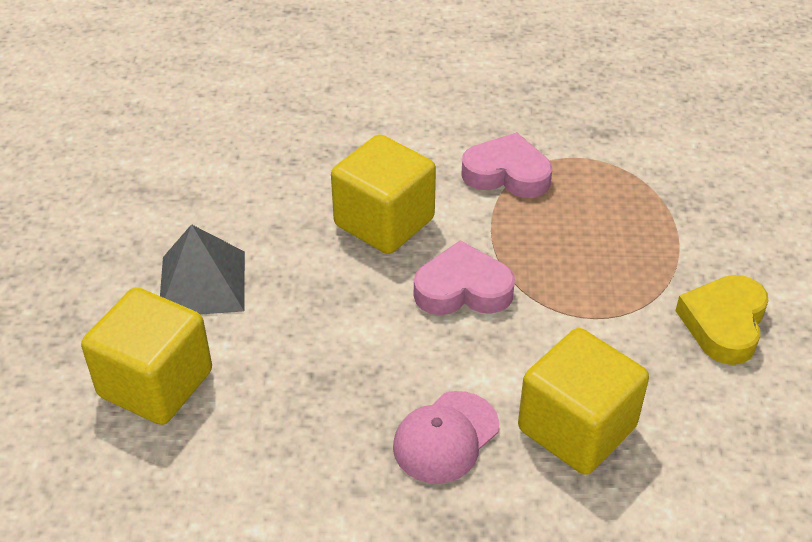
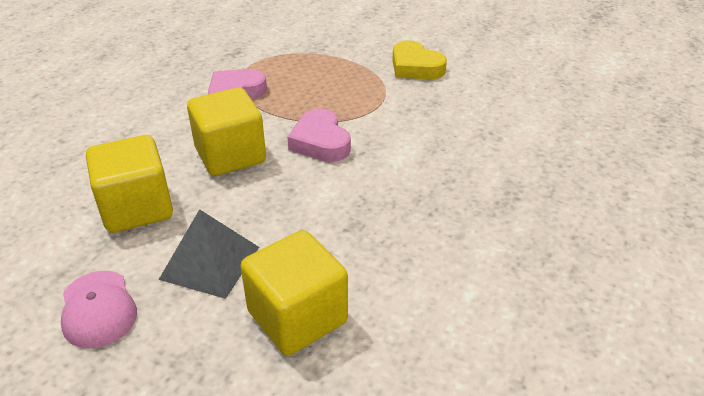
camera: 65 degrees left, 5 degrees down
(445, 437) = (437, 185): pink cap -> pink cap (98, 309)
(463, 289) = (320, 142): pink heart -> pink heart turned 45 degrees counterclockwise
(576, 428) = (458, 136): yellow cube -> yellow cube (137, 208)

